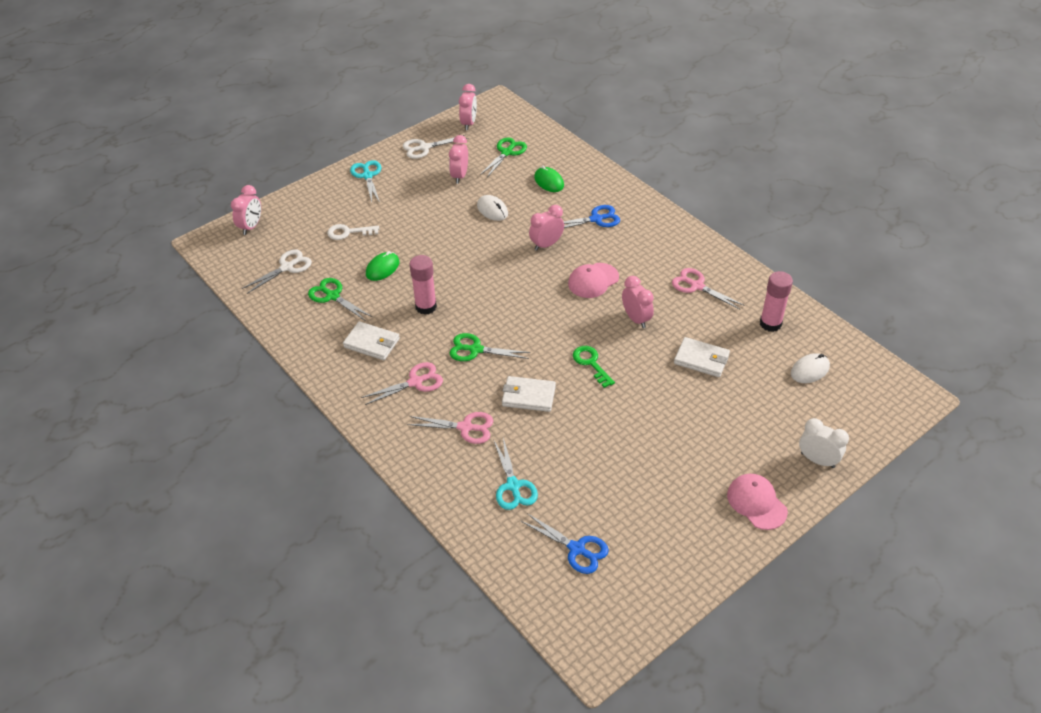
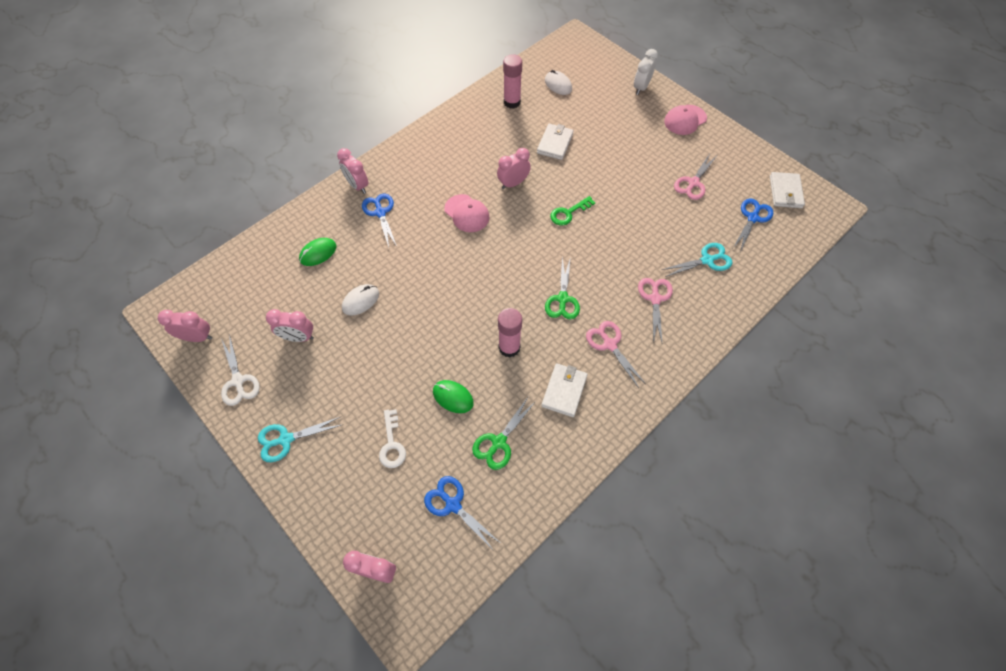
camera: 95 degrees left, 15 degrees up
(287, 267) = (453, 504): white scissors -> blue scissors
(507, 152) = (261, 294): green scissors -> none
(528, 396) = (612, 255): white wallet -> white wallet (785, 192)
(546, 244) = (417, 251): pink clock -> pink clock (357, 186)
(697, 286) = (471, 143): pink scissors -> pink scissors (693, 183)

